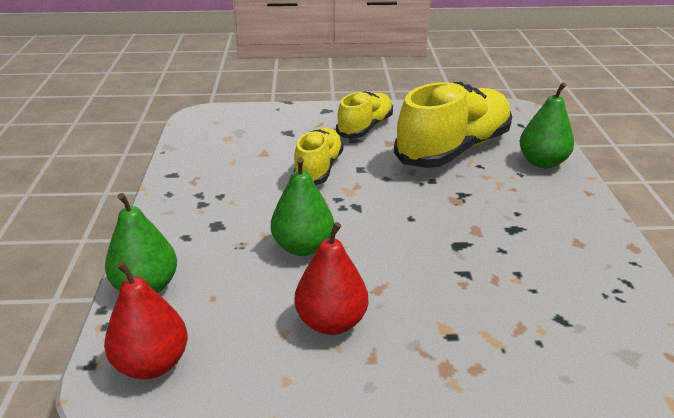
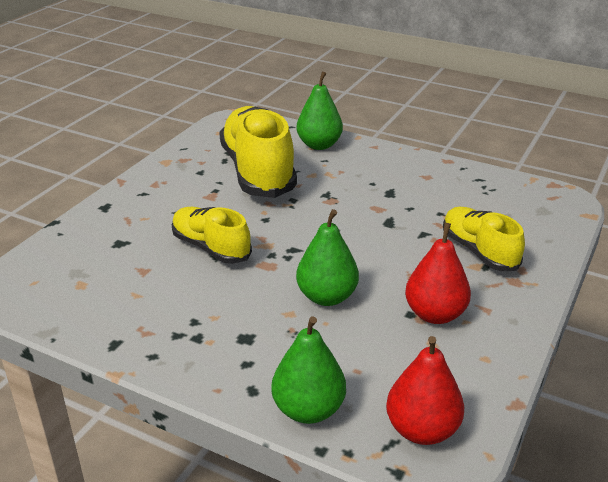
camera: 60 degrees left, 0 degrees up
(365, 127) = (168, 198): yellow shoe -> yellow shoe (479, 251)

